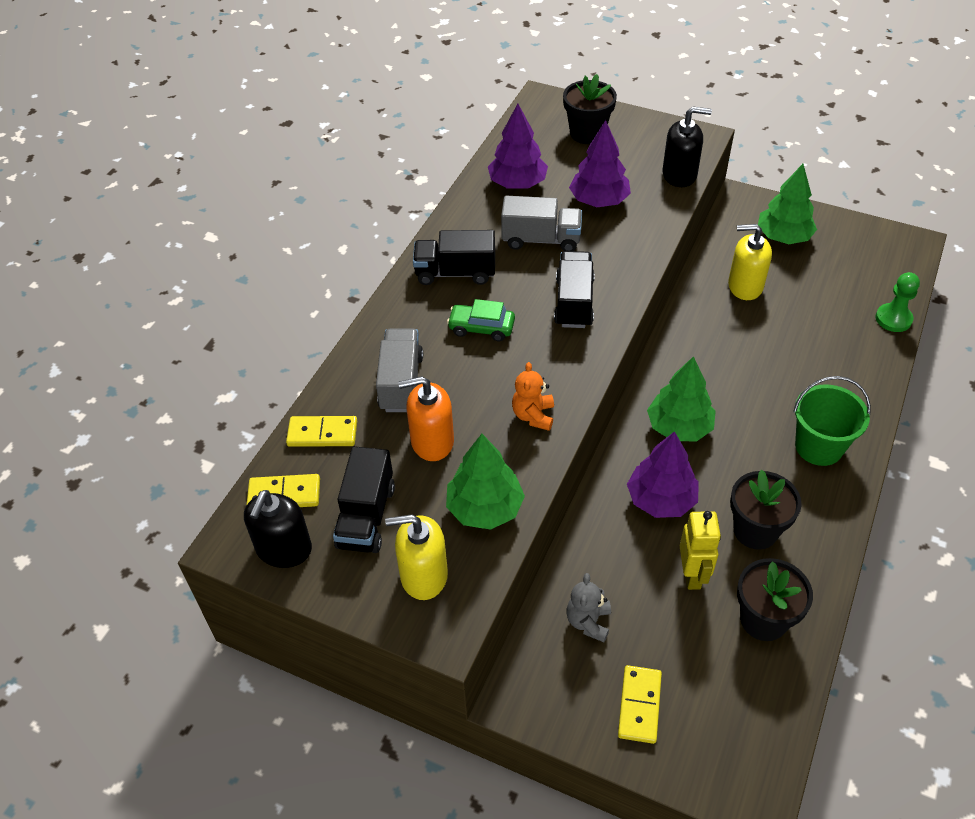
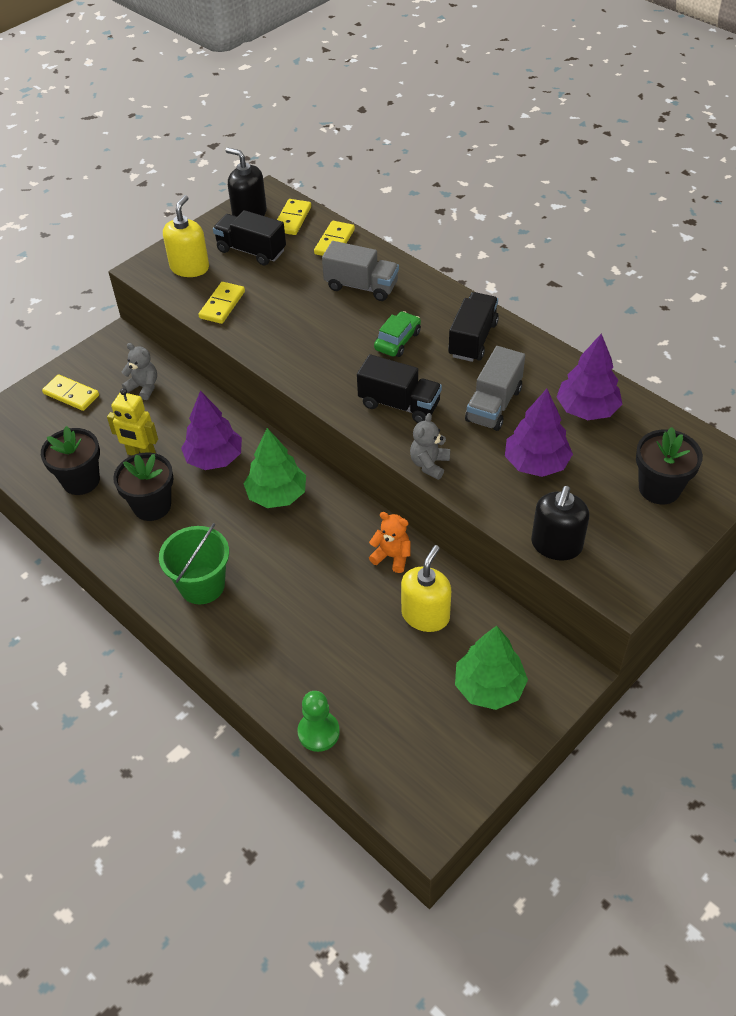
camera: 110 degrees right, 0 degrees up
(432, 441) = (296, 291): orange soap dispenser -> none
(485, 508) = (222, 305): green tree -> yellow domino
(533, 415) = (288, 348): orange teddy bear -> orange teddy bear (392, 556)
(638, 263) = (429, 464): none -> grey teddy bear

